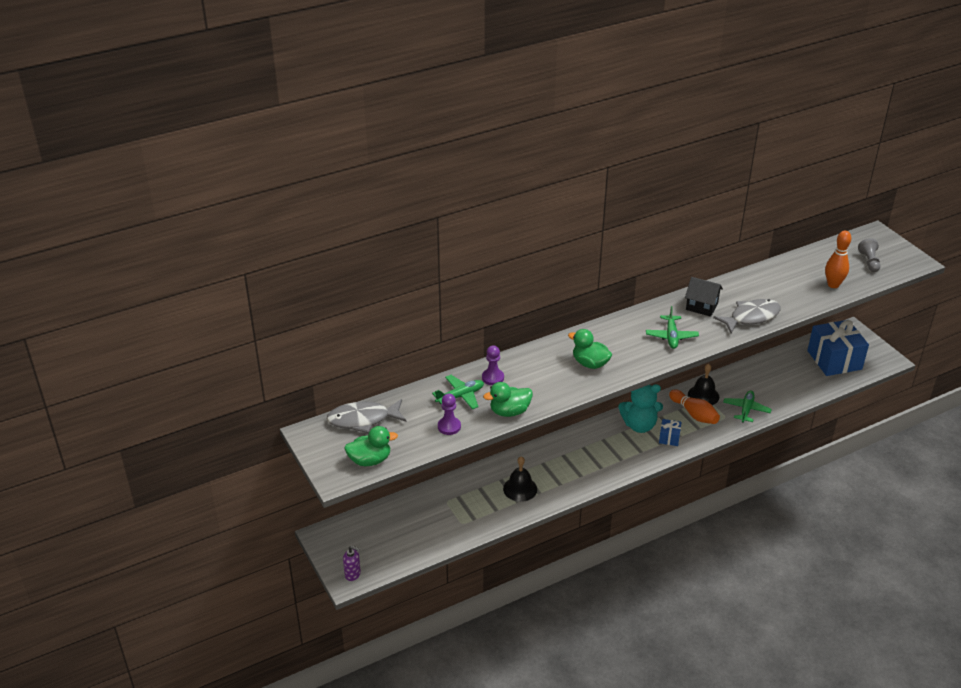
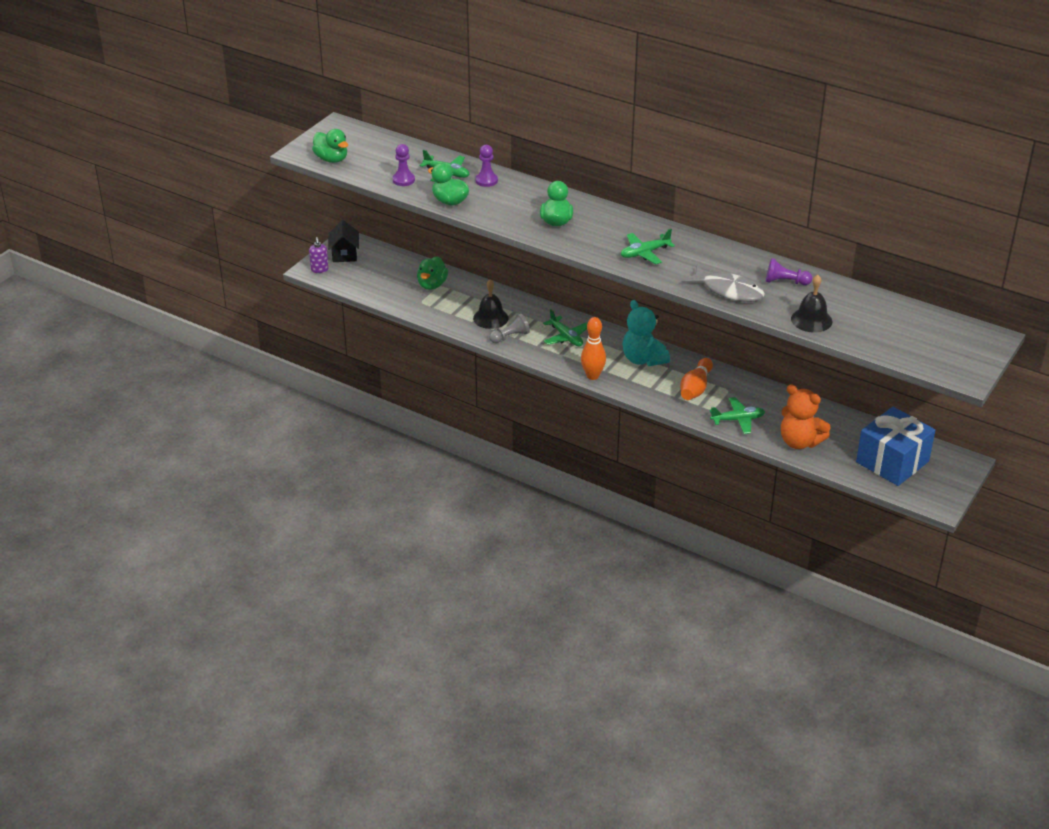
camera: 60 degrees right, 0 degrees up
(363, 419) = (375, 141): grey fish -> none
(441, 506) = (432, 285): none -> green duck
(580, 455) = (566, 337): none -> green plane
(669, 438) = (643, 382): blue gift -> none
(701, 306) = (714, 258): black house -> black house (344, 254)
(703, 395) = (731, 386): black bell -> black bell (811, 320)
(756, 287) = (785, 282): none -> purple pawn
(789, 391) = (799, 442): none -> orange teddy bear
(833, 285) = (848, 329): orange bowling pin -> orange bowling pin (592, 376)
(869, 262) = (924, 344): grey pawn -> grey pawn (510, 337)

